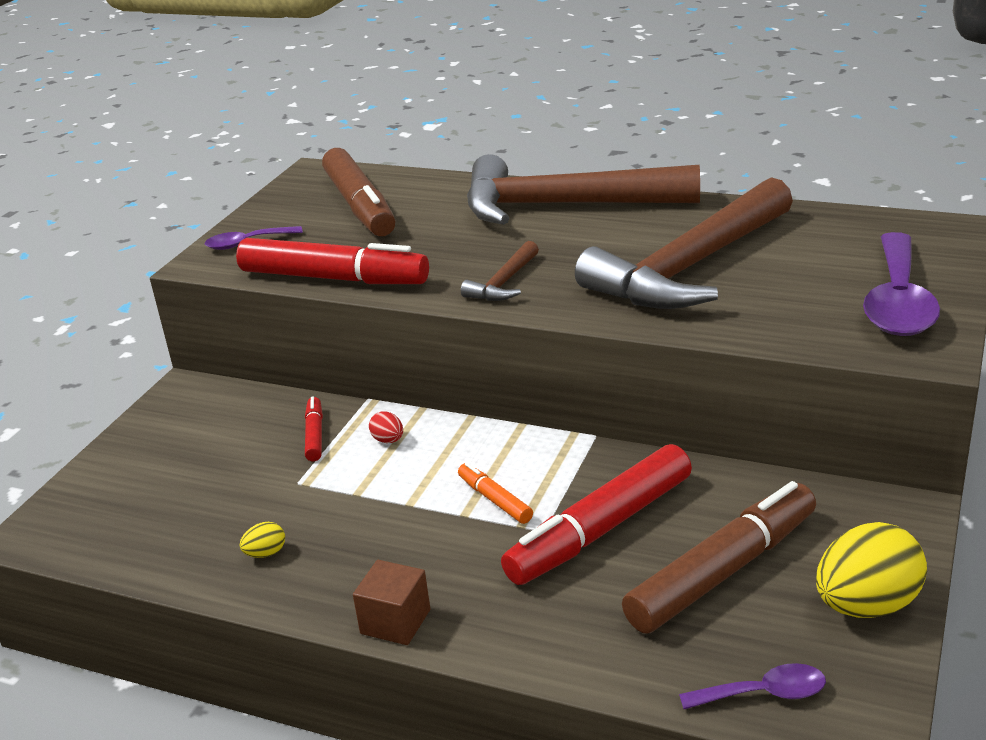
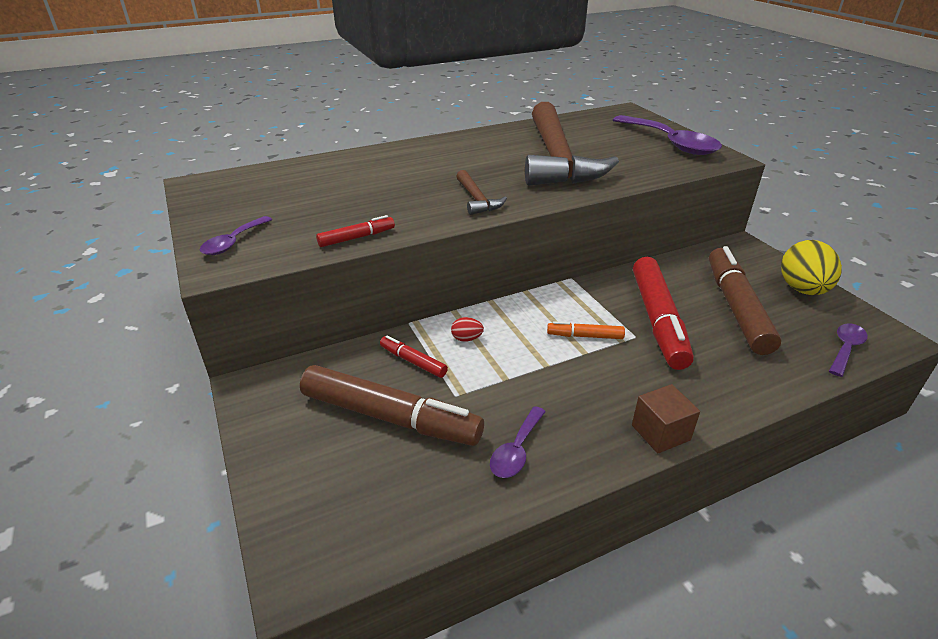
camera: 50 degrees left, 5 degrees up
(266, 553) = (516, 450): yellow egg -> purple spoon
(334, 278) = (357, 238): red marker -> red marker, size x0.46
(360, 206) = (283, 192): brown marker -> brown marker (390, 417)
(564, 206) = (426, 152): brown hammer -> none

